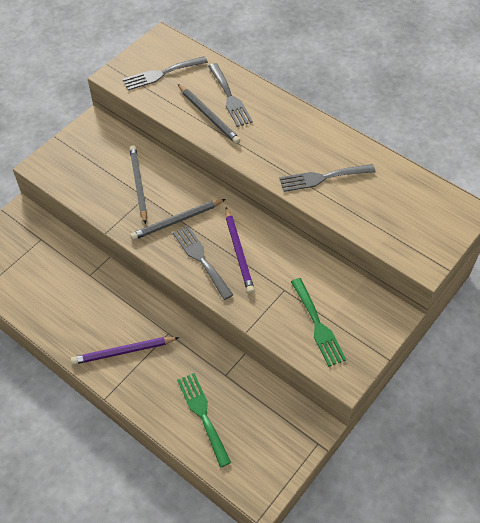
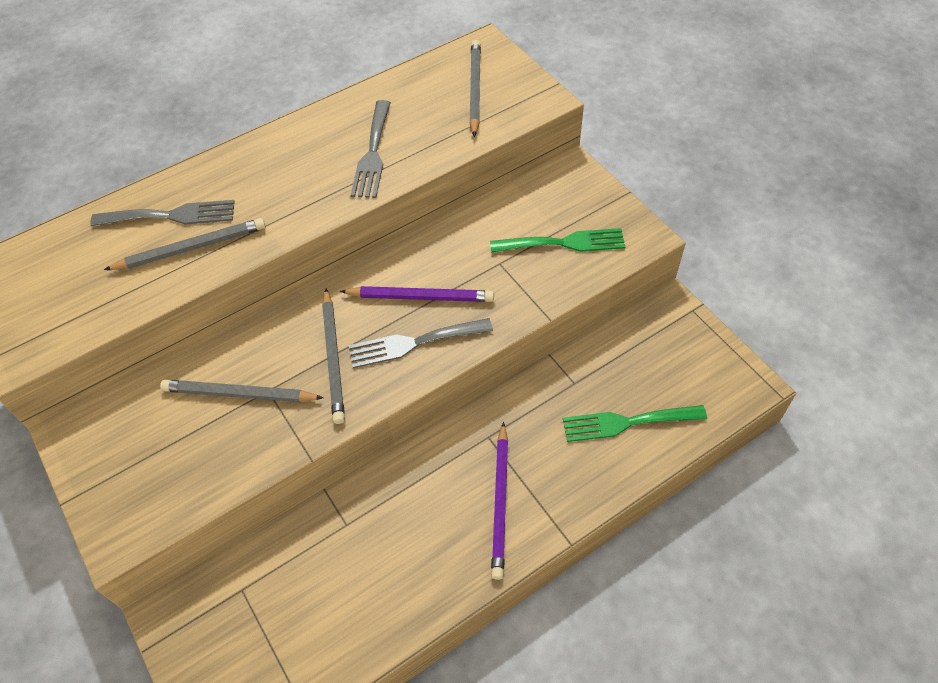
camera: 70 degrees left, 0 degrees up
(161, 74) = (64, 288): grey fork -> none
(414, 218) = (475, 89): none -> grey pencil

